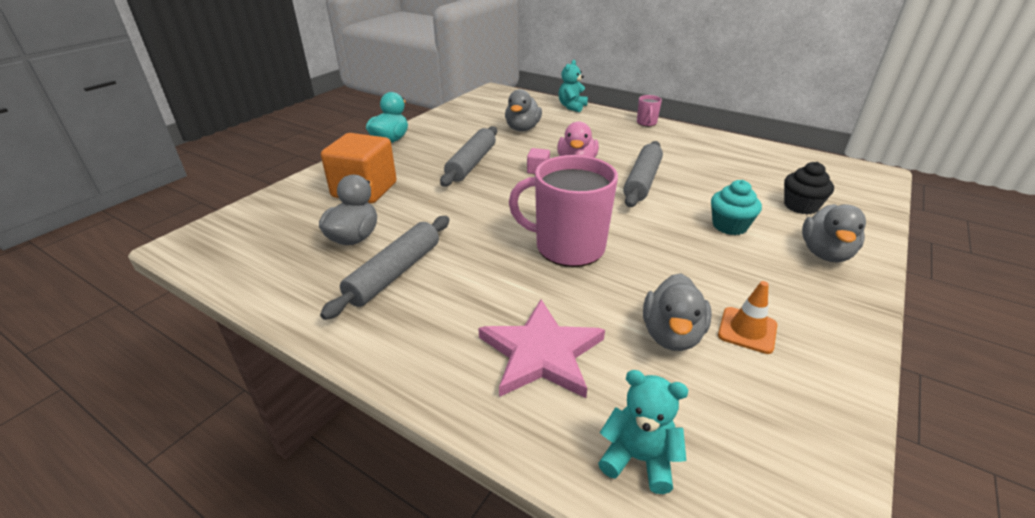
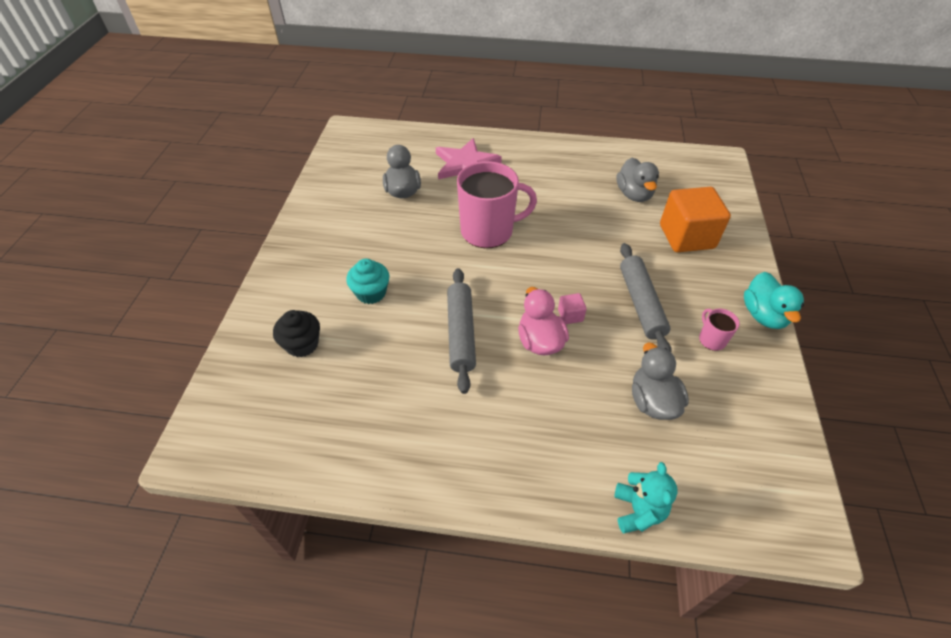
camera: 155 degrees right, 15 degrees up
(394, 273) = (579, 180): grey rolling pin -> none
(638, 458) = (406, 141): turquoise teddy bear -> none
(646, 123) = (500, 493): pink mug -> pink mug (711, 339)
(747, 330) = (360, 206): orange traffic cone -> none
(825, 253) = (296, 284): grey duck -> none

